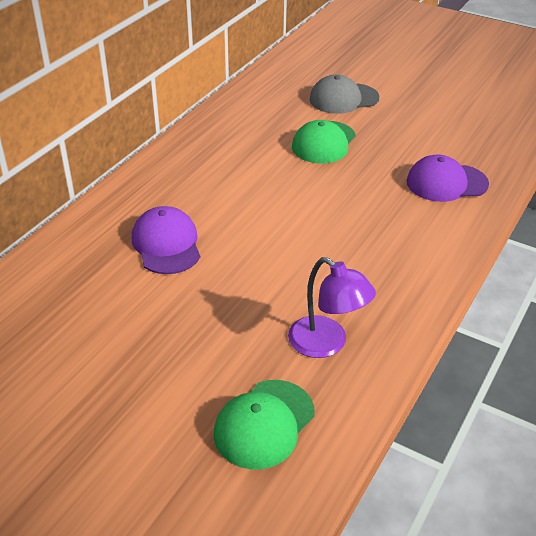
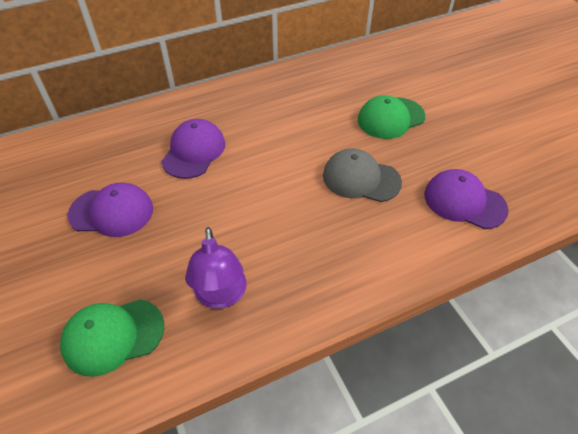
camera: 35 degrees right, 10 degrees up
(141, 332) = (112, 212): none -> purple cap
(343, 99) = (445, 86): grey cap -> grey cap (361, 178)

